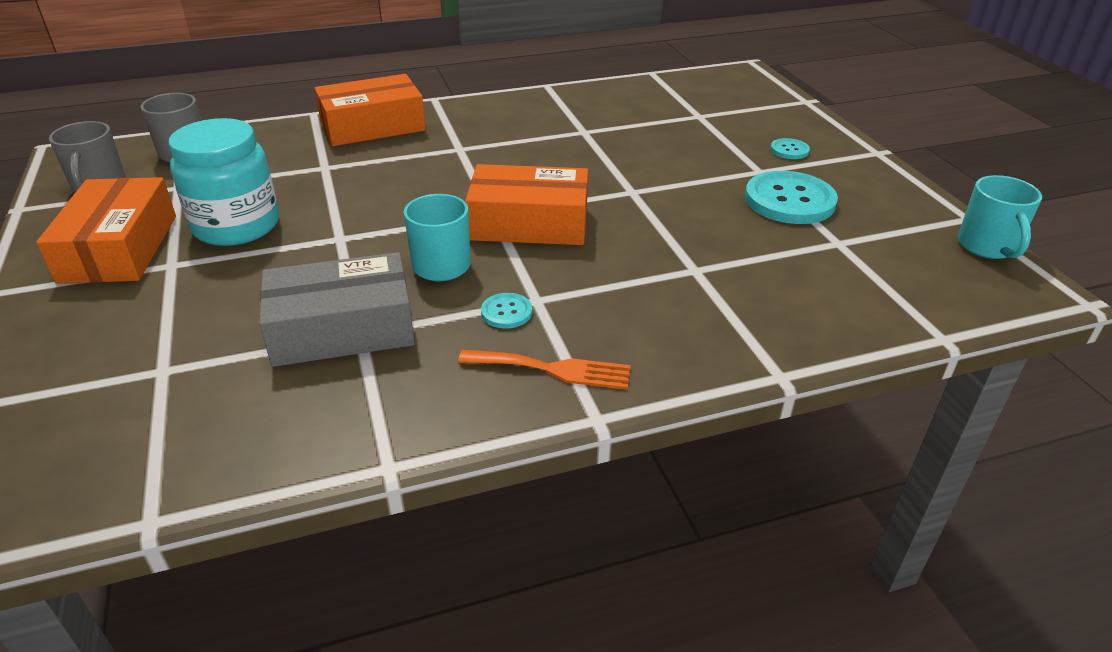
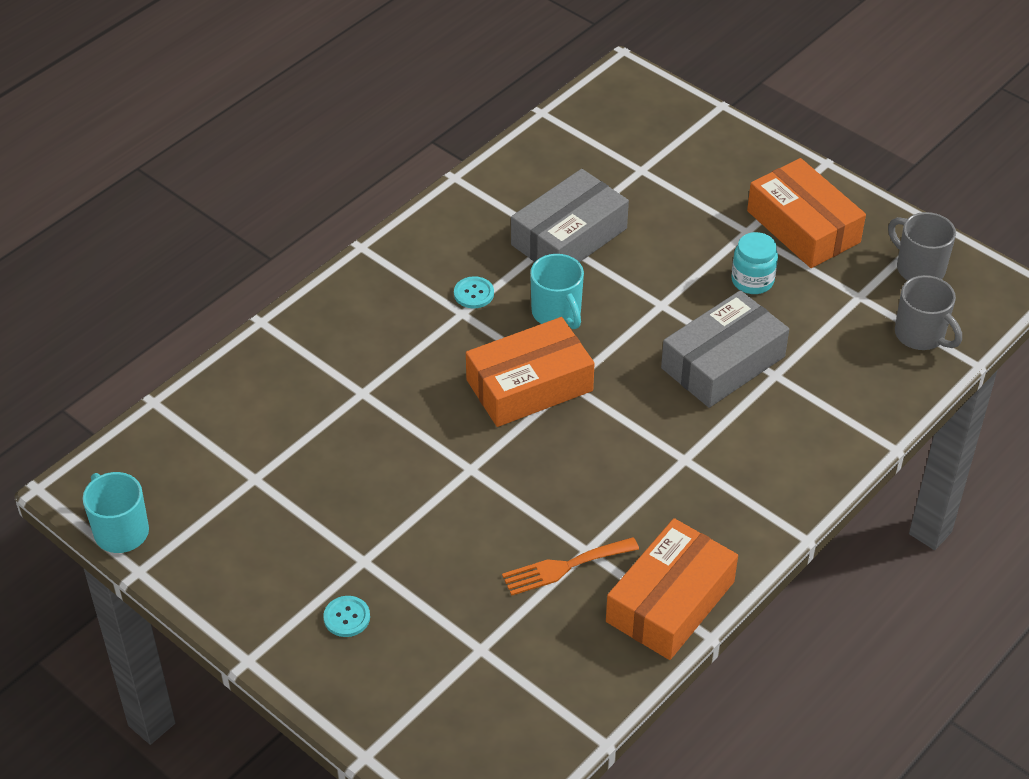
camera: 150 degrees right, 10 degrees up
(236, 226) = (752, 280): turquoise jar -> turquoise jar, size x0.56
(351, 185) = (723, 362): none -> grey box
(372, 126) = (807, 454): orange box -> orange box (670, 601)
(553, 369) = (409, 265): orange fork -> orange fork (564, 567)
(789, 200) = (317, 522): turquoise button -> none

